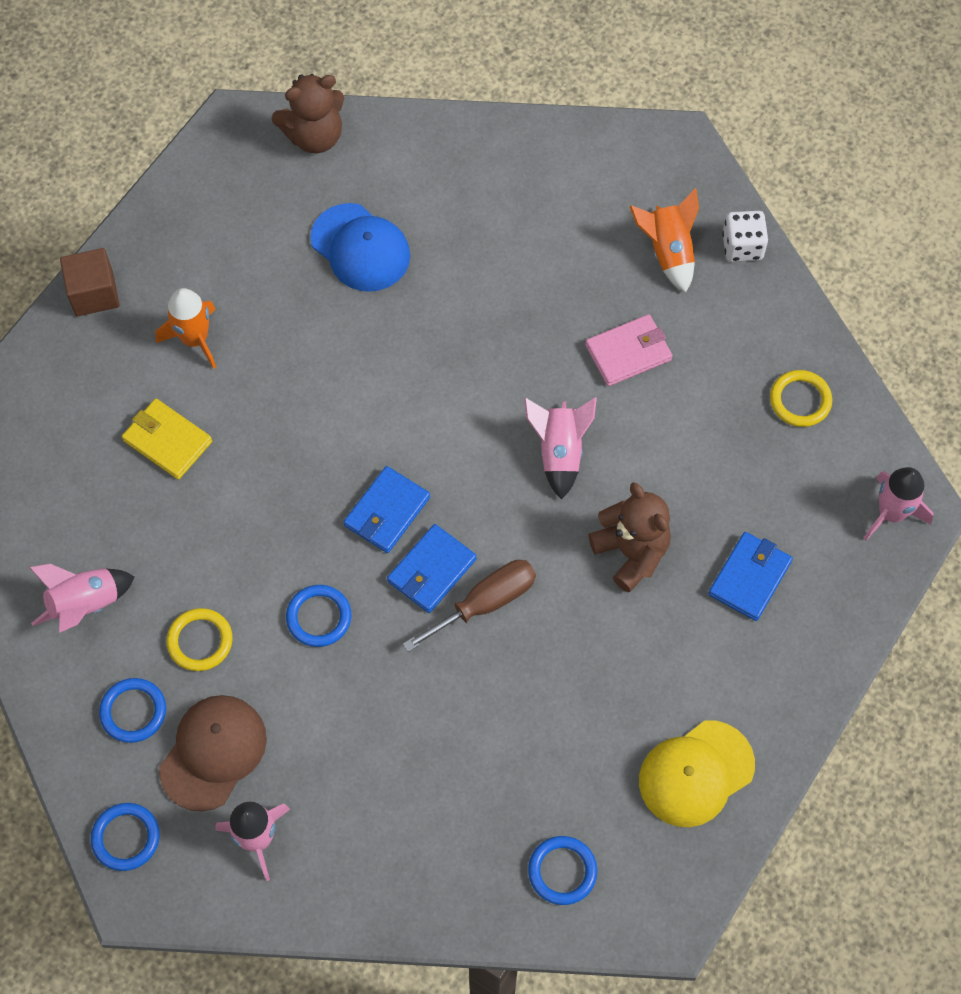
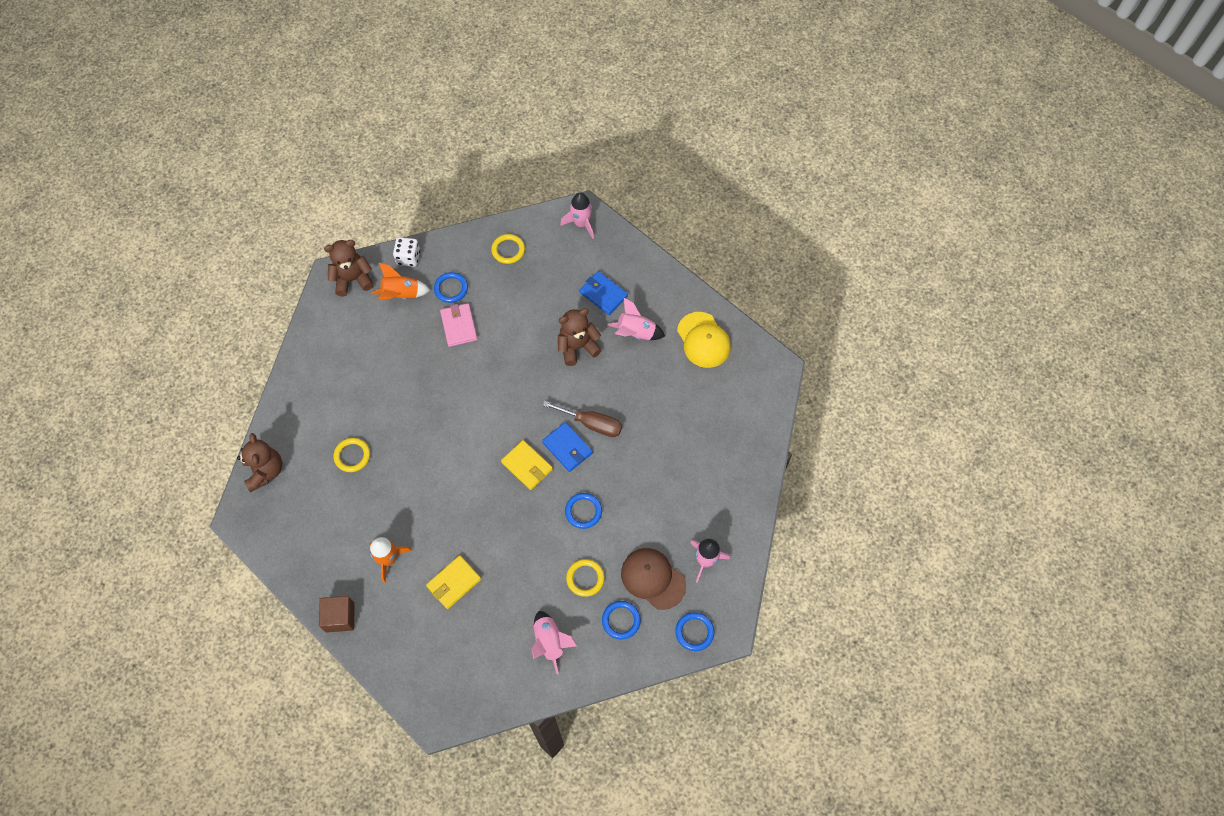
camera: 80 degrees left, 0 degrees up
(360, 248) = (352, 456): blue cap -> yellow ring
(387, 512) = (527, 466): blue wallet -> yellow wallet
(485, 603) = (592, 424): brown screwdriver -> brown screwdriver turned 135 degrees clockwise
(559, 452) = (511, 371): pink rocket -> pink rocket (636, 333)
(562, 871) = (744, 411): blue ring -> blue ring (451, 288)
(679, 174) = (353, 279): none -> brown teddy bear

